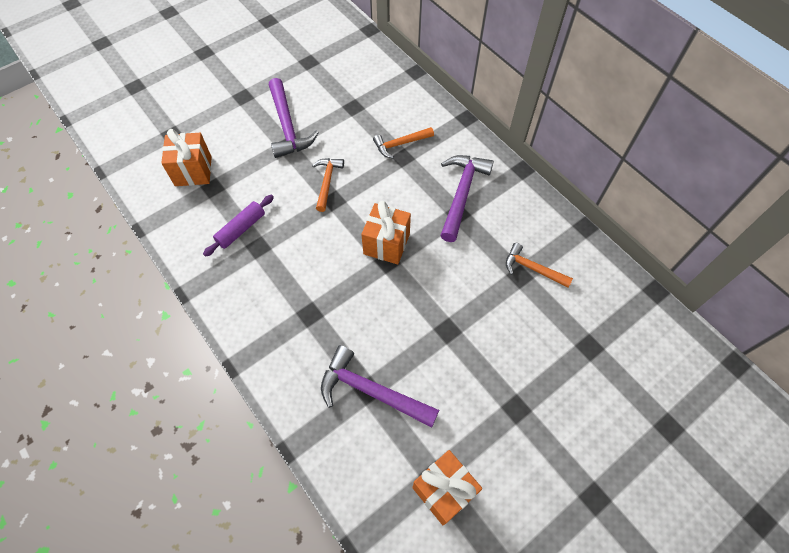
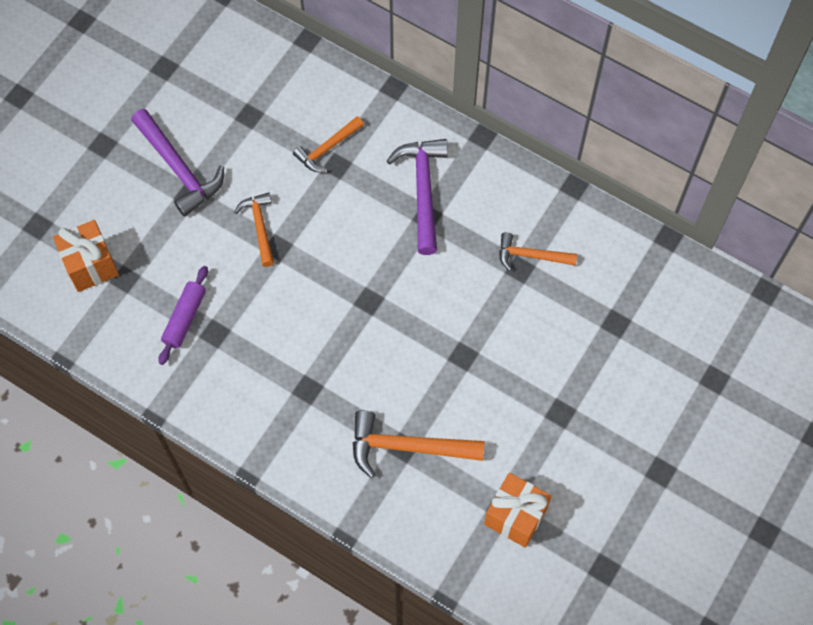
camera: 20 degrees left, 5 degrees up
(371, 391) = (407, 447): purple hammer -> orange hammer
(386, 244) = (360, 280): orange gift -> none

